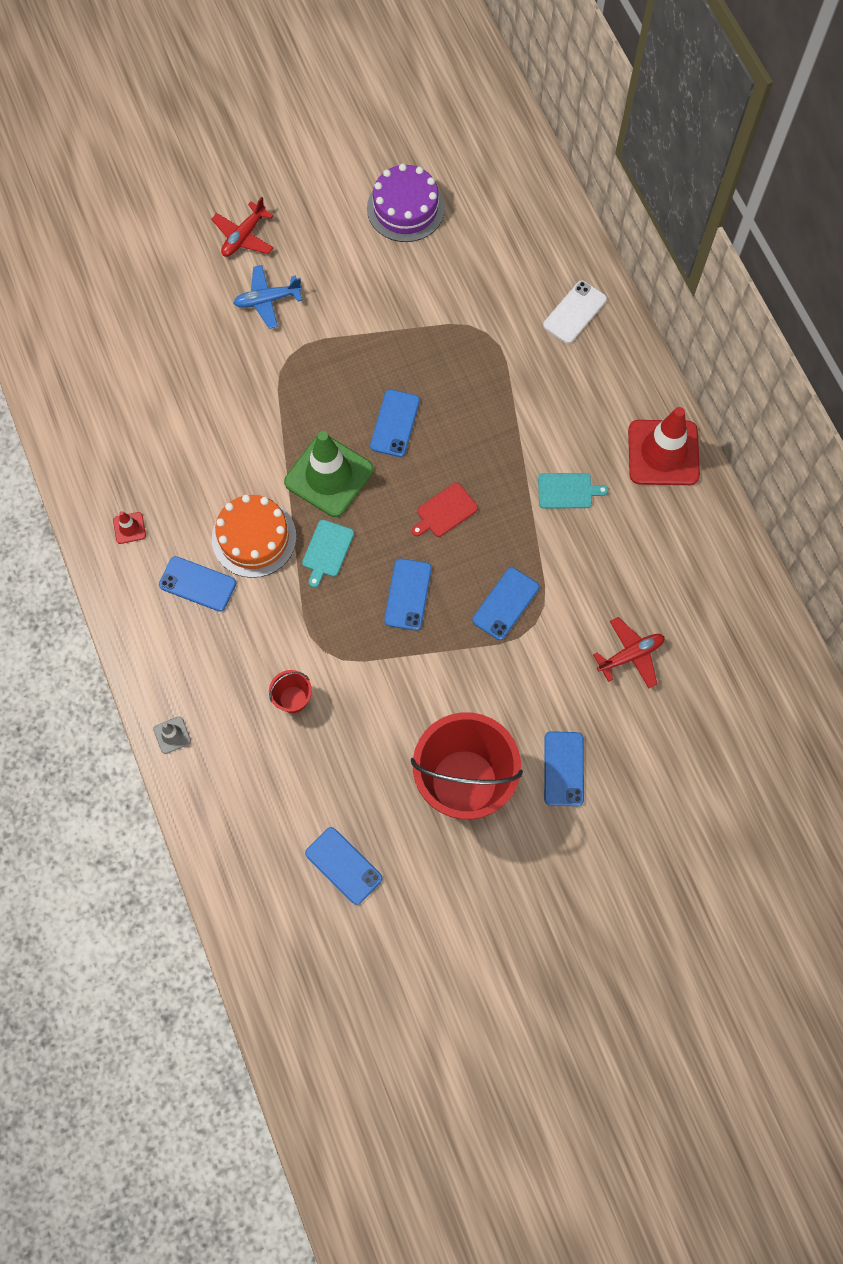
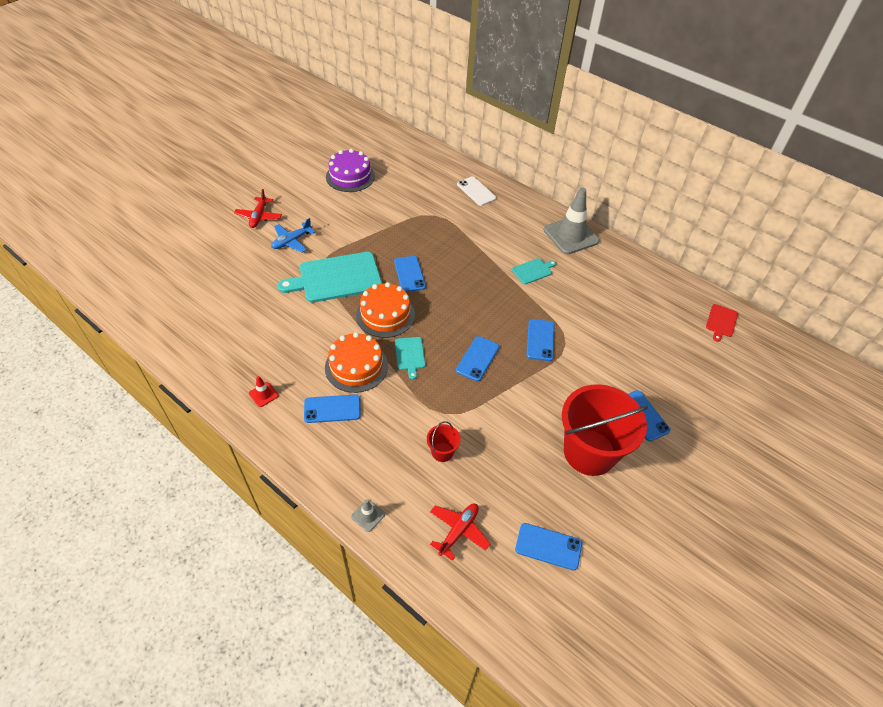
camera: 30 degrees left, 20 degrees down
(296, 389) = (336, 278): none -> turquoise cutting board
(329, 476) = (385, 315): green traffic cone -> orange cake
(408, 594) = (477, 358): blue phone -> blue phone turned 45 degrees clockwise
(445, 511) = (470, 306): red cutting board -> red cutting board (721, 322)
(574, 312) = (476, 191): white phone -> white phone turned 45 degrees counterclockwise
(630, 655) = (631, 337): red plane -> red plane (458, 531)
(663, 453) = (571, 235): red traffic cone -> grey traffic cone

